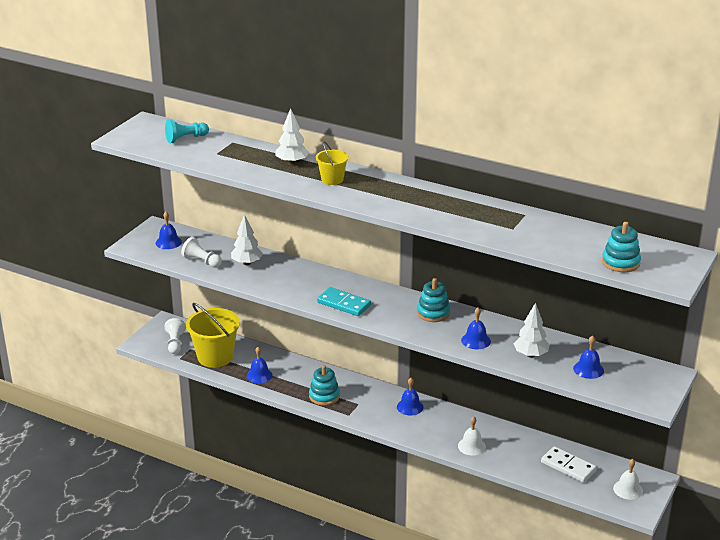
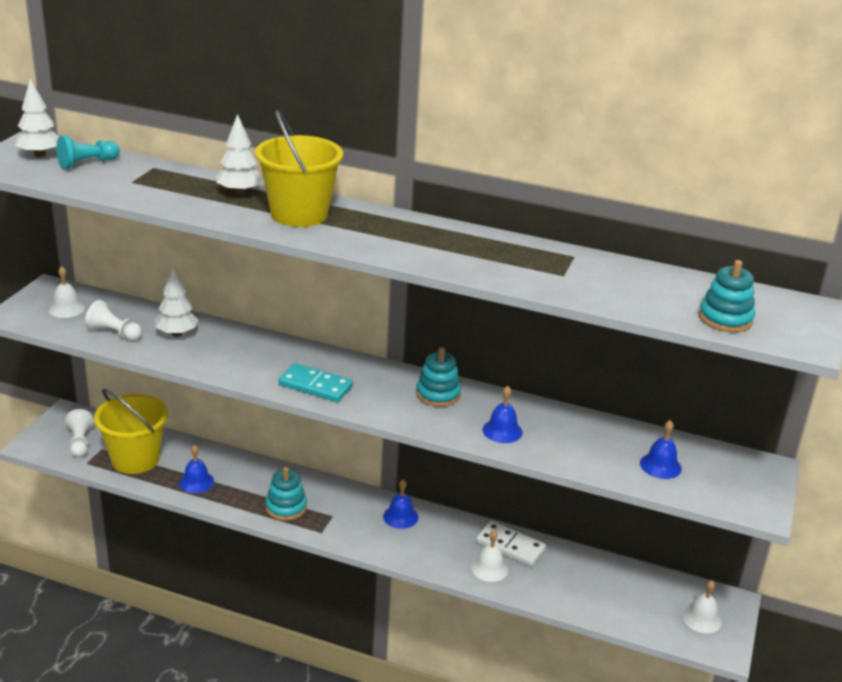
camera: 10 degrees left, 0 degrees up
(168, 242) = (67, 308): blue bell -> white bell
(332, 179) = (299, 214): yellow bucket -> yellow bucket, size x1.87
(530, 355) = (579, 448): white tree -> white tree (40, 155)
(568, 466) = (619, 590): white domino -> white domino (510, 546)

